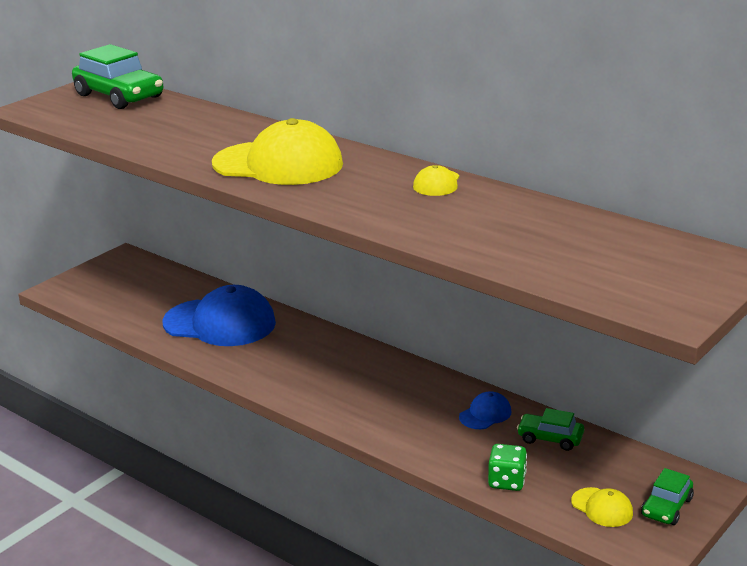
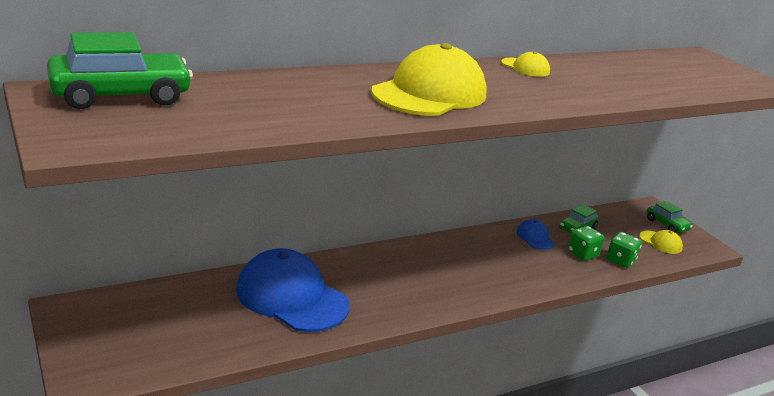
camera: 70 degrees left, 0 degrees up
(220, 323) = (291, 297): blue cap -> blue cap turned 90 degrees counterclockwise
(488, 452) = (582, 254): none -> green dice
(602, 507) = (660, 242): yellow cap -> yellow cap turned 60 degrees clockwise

